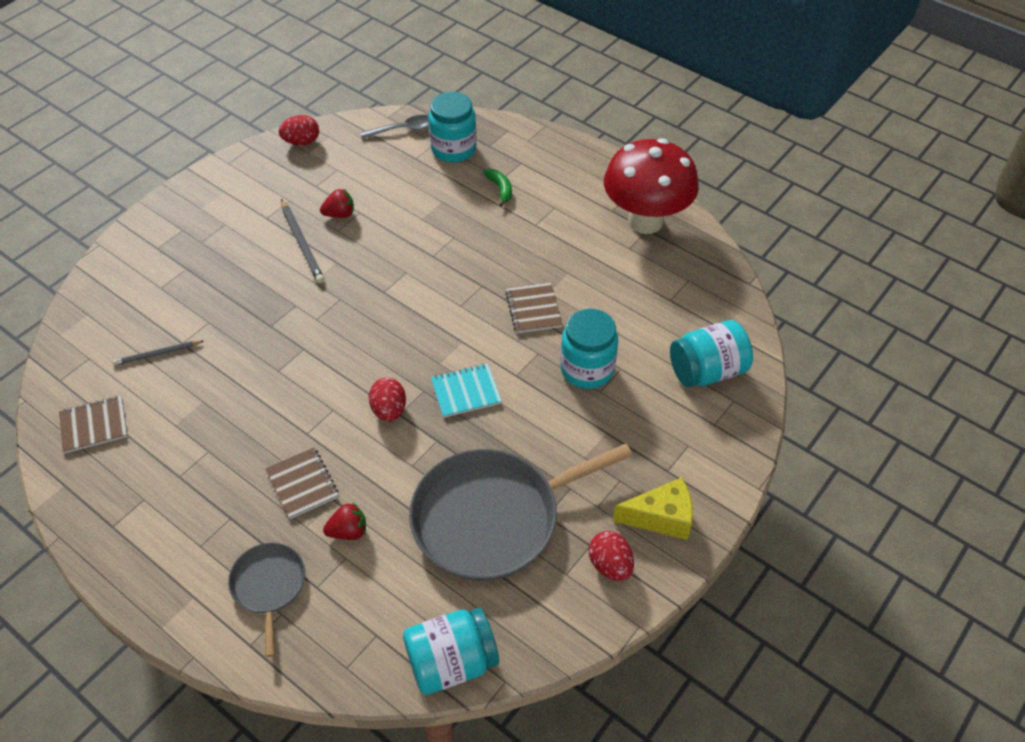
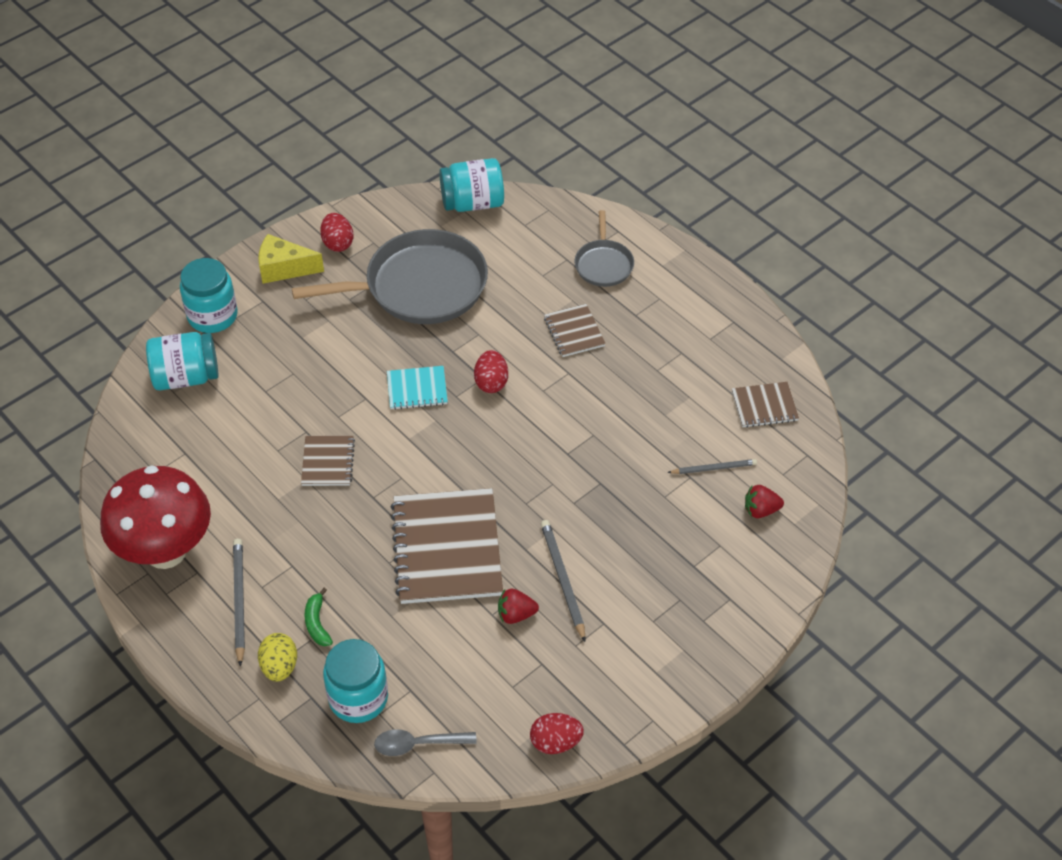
camera: 170 degrees left, 0 degrees up
(348, 531) = (538, 292): red strawberry -> red strawberry (761, 510)
(406, 253) = (446, 548): none -> brown notebook
(519, 159) = (279, 667): none -> yellow egg
(568, 195) = (239, 601): none -> grey pencil
(587, 369) = (297, 394): turquoise jar -> turquoise jar (212, 316)

